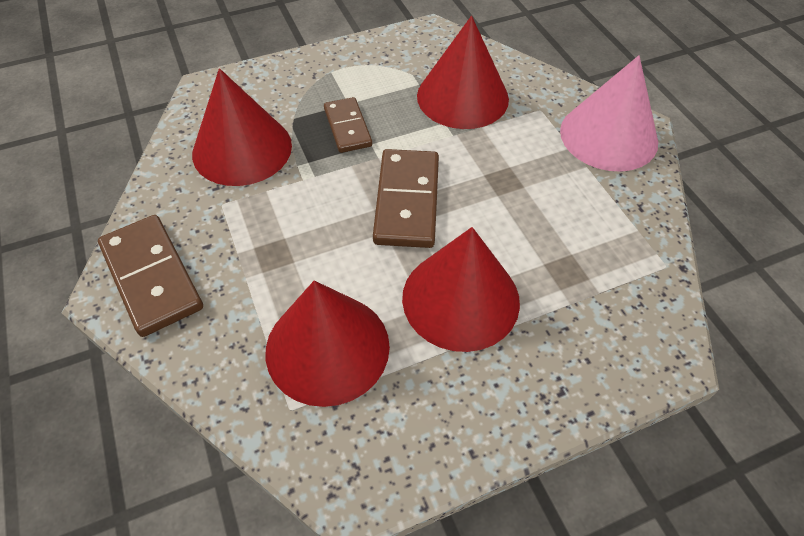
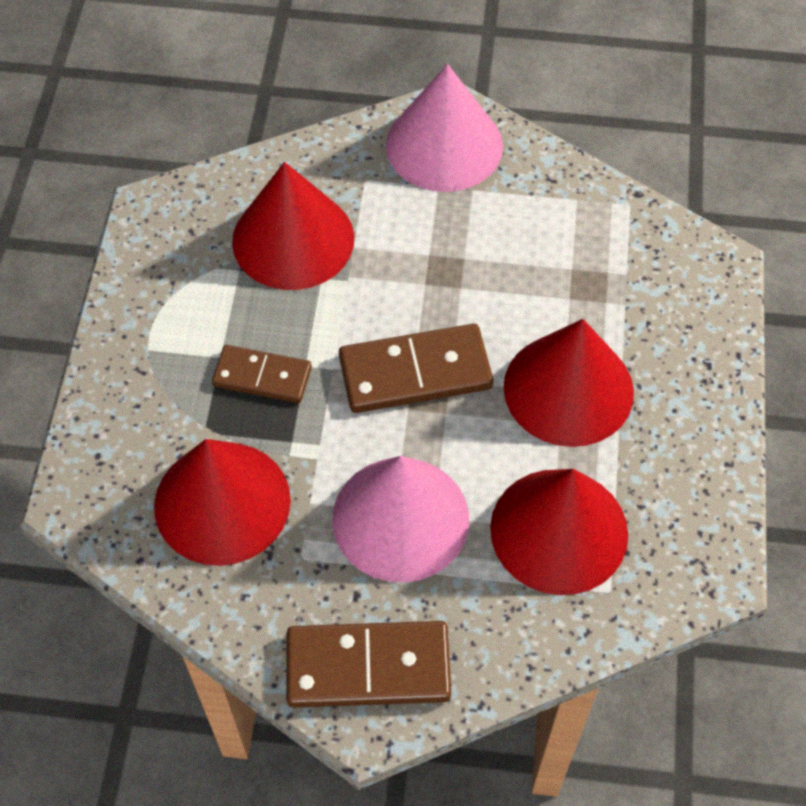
camera: 60 degrees left, 5 degrees up
(282, 244) = (400, 518): none -> pink cone
(406, 201) = (415, 373): brown domino -> brown domino turned 45 degrees counterclockwise

